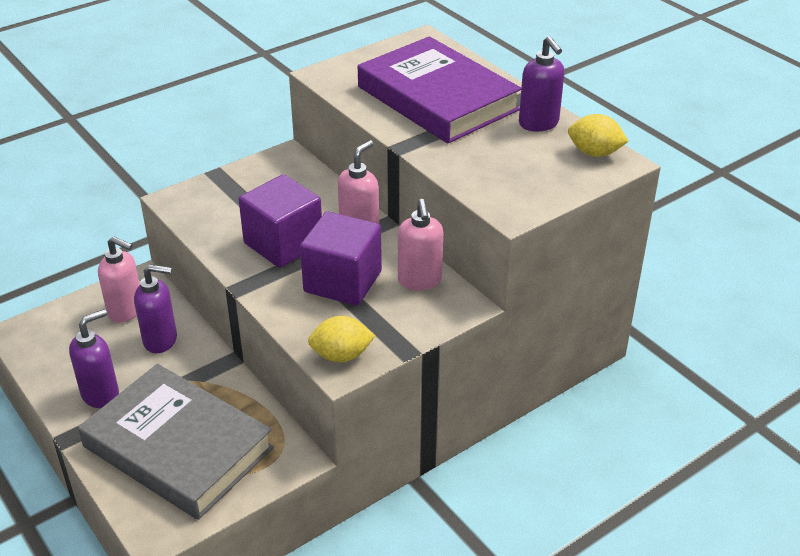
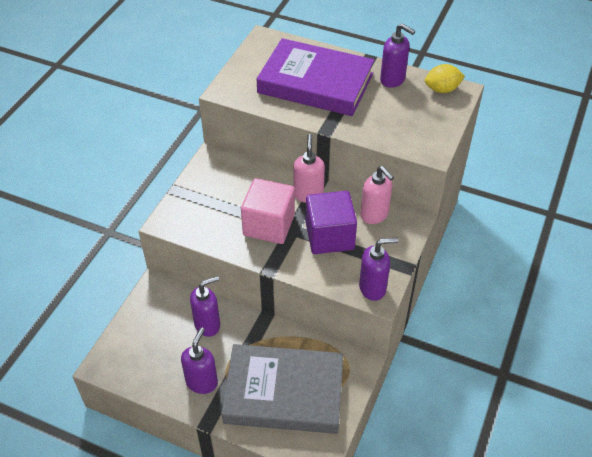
camera: 30 degrees left, 10 degrees up
(126, 311) = (165, 314): pink soap dispenser -> none
(283, 244) = (269, 225): purple cube -> pink cube
(341, 355) = (373, 288): yellow lemon -> purple soap dispenser

